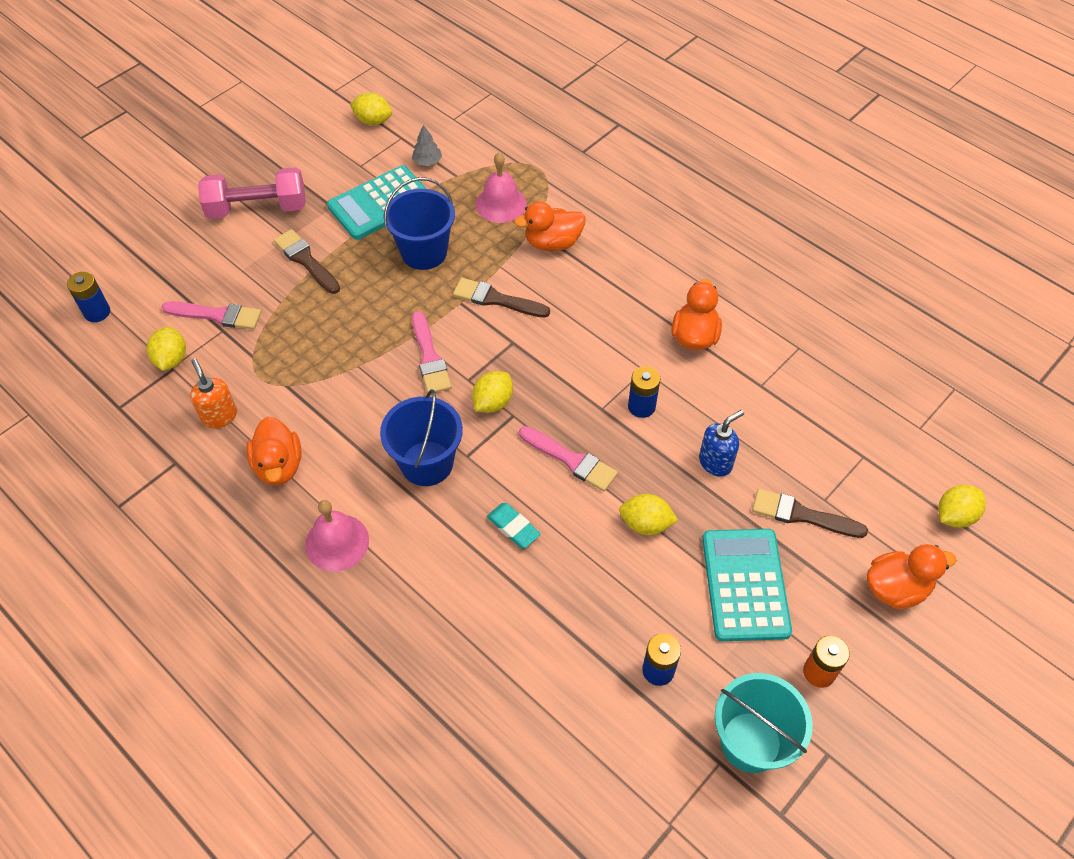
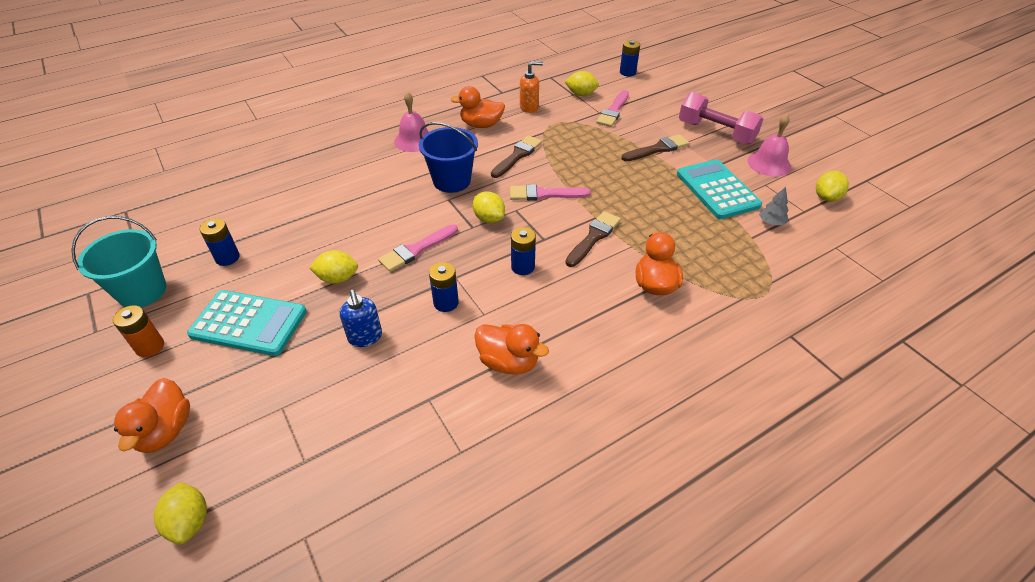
camera: 105 degrees right, 10 degrees down
(257, 208) = (716, 132): pink dumbbell -> pink dumbbell turned 60 degrees counterclockwise
(424, 252) = (656, 205): blue bucket -> none
(501, 204) = (711, 259): pink bell -> pink bell (769, 163)
(513, 527) = (378, 211): turquoise eraser -> none
(564, 352) = (523, 267): none -> blue battery
(646, 524) = (337, 278): yellow lemon -> yellow lemon turned 60 degrees clockwise
(802, 515) = (279, 383): brown brush -> brown brush (517, 156)

